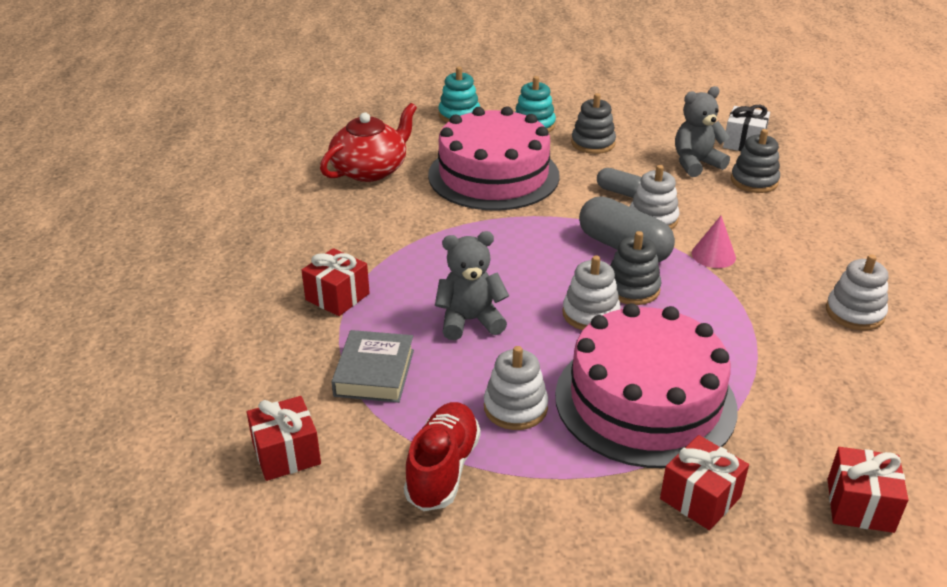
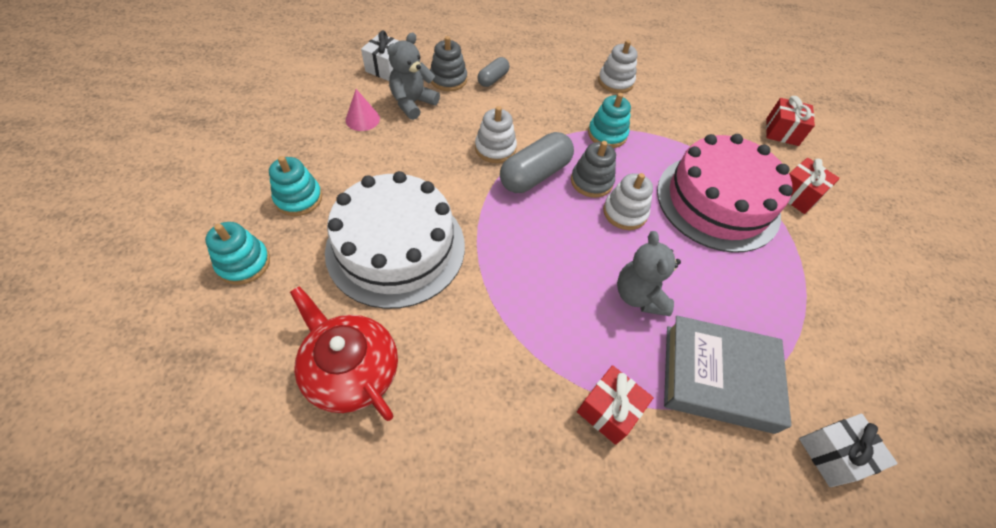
camera: 90 degrees left, 20 degrees up
(286, 454) = (832, 454): red gift -> white gift
(374, 373) = (718, 377): grey book -> grey book, size x1.51
(443, 469) = (814, 332): red shoe -> none
(493, 175) = (396, 247): pink cake -> white cake
(515, 408) = (740, 277): white stacking toy -> none
(593, 143) = (355, 160): grey stacking toy -> none
(620, 192) = (449, 159): grey capsule -> grey capsule (493, 79)
(696, 164) = (413, 103): grey teddy bear -> grey teddy bear turned 60 degrees clockwise
(713, 255) = (549, 127): pink cone -> pink cone (362, 119)
(728, 302) = (607, 134): none -> turquoise stacking toy

